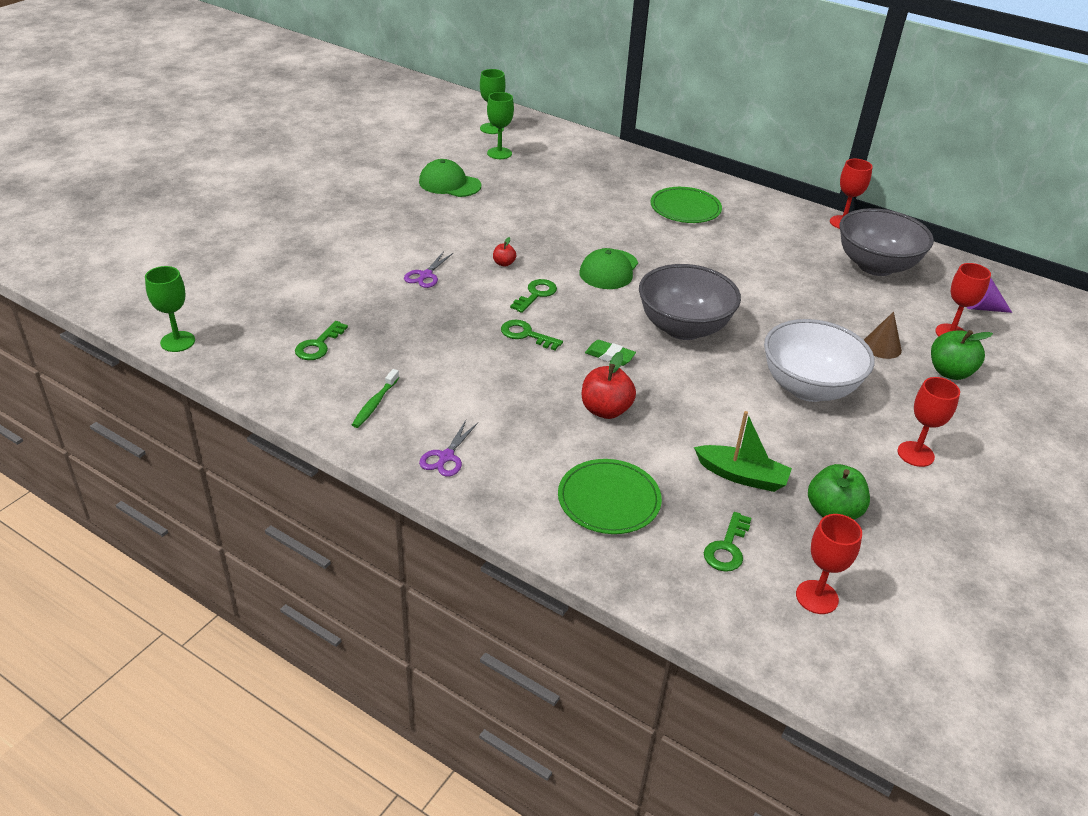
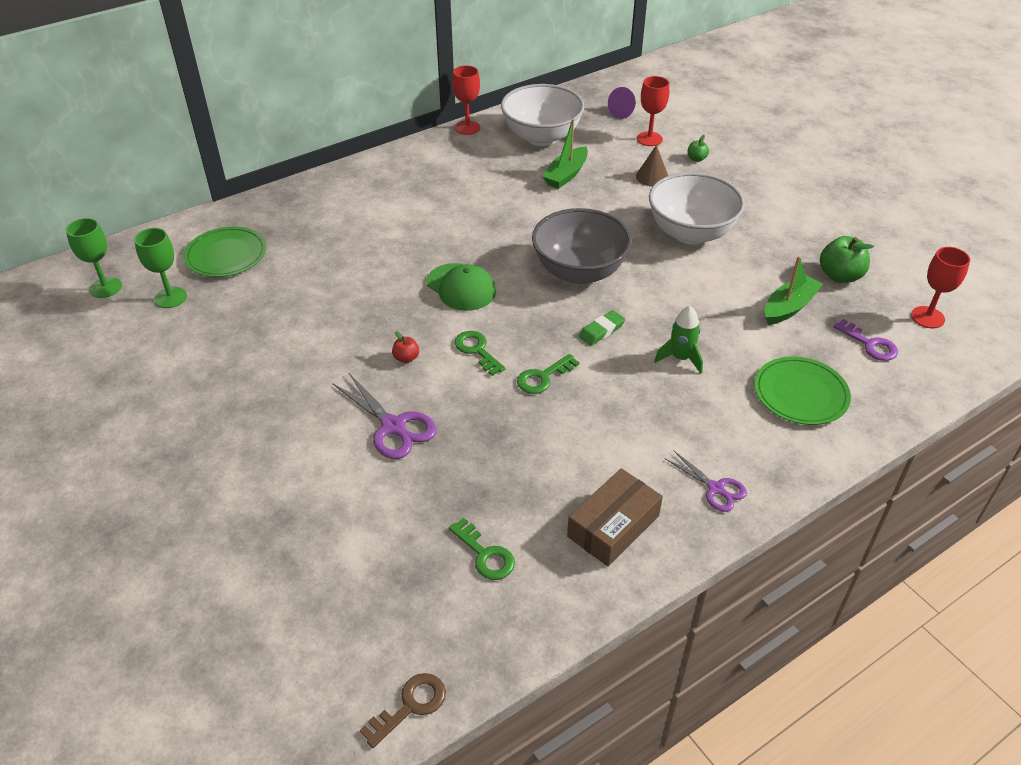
camera: 65 degrees left, 5 degrees up
(177, 341) = (411, 706): green goblet -> brown key
(375, 404) = (613, 526): green toothbrush -> brown box
(425, 275) = (393, 427): purple scissors -> purple scissors, size x1.57
(449, 184) = (208, 357): green cap -> none
(605, 410) = (680, 358): red apple -> green rocket
(685, 208) = (383, 204): green plate -> green plate (226, 255)
(727, 548) = (870, 344): green key -> purple key
(827, 292) = (566, 175): none -> green boat
(875, 266) = (541, 137): grey bowl -> white bowl
(915, 454) = (785, 212): red goblet -> none
(950, 372) = (696, 159): green apple -> green apple, size x0.52

